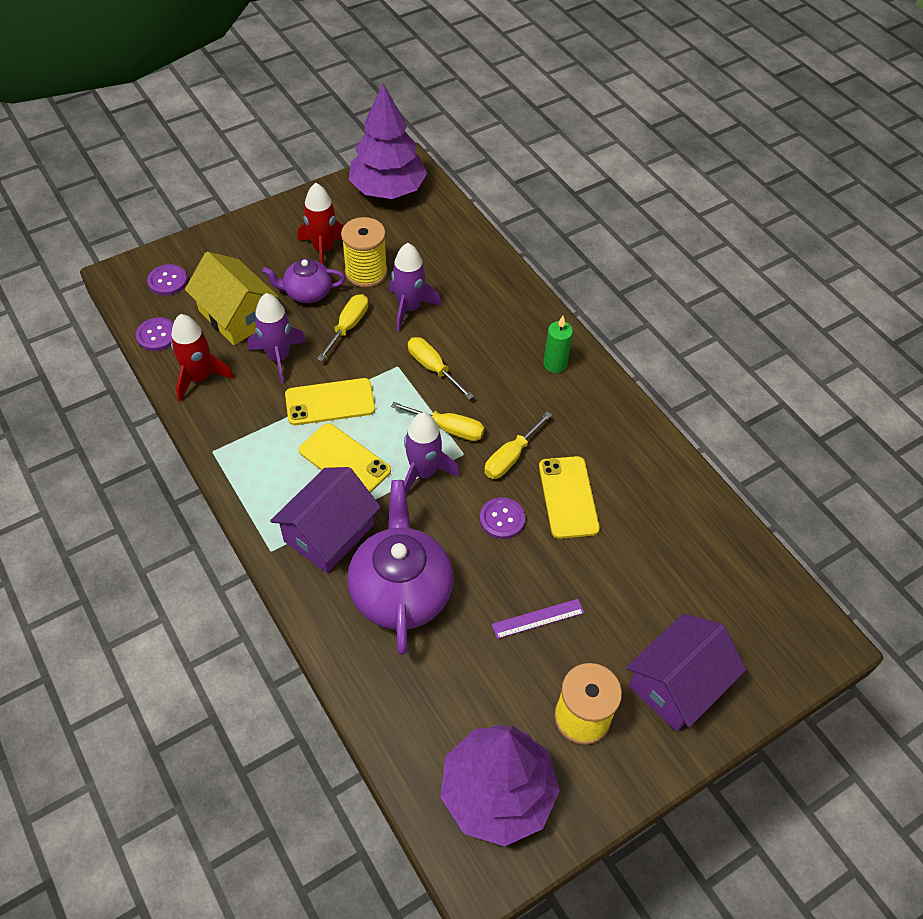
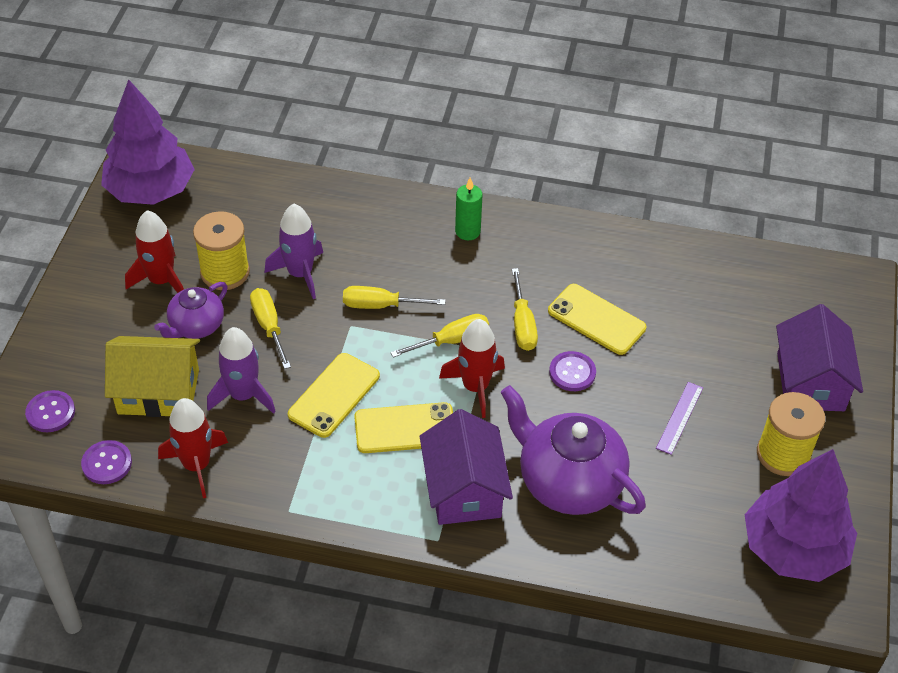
camera: 45 degrees left, 5 degrees down
(424, 472) = (475, 387): purple rocket -> red rocket

